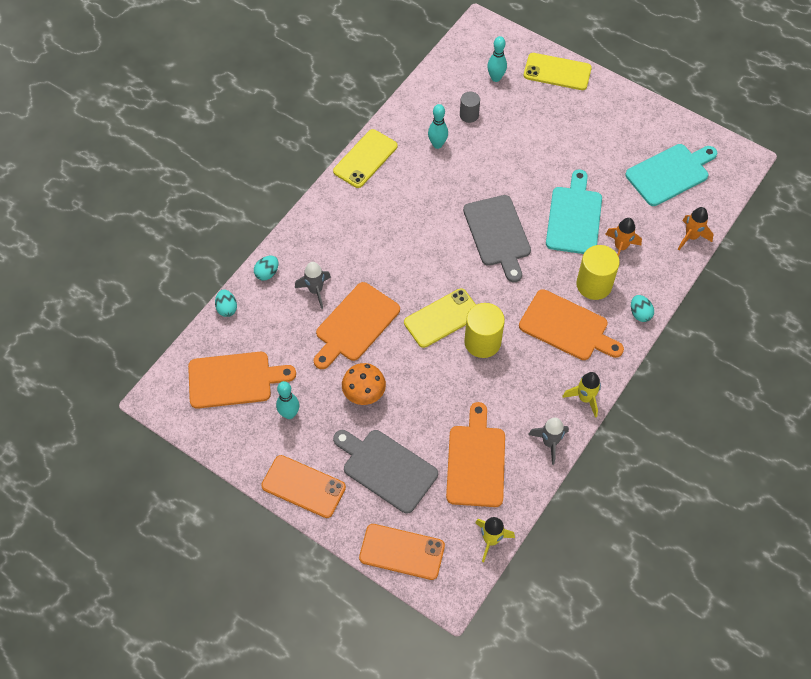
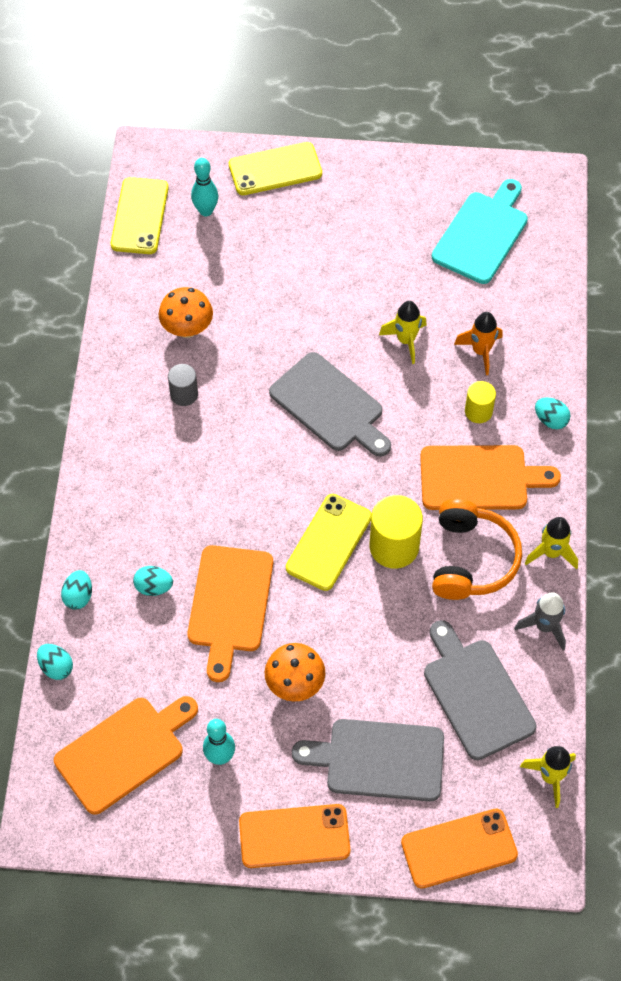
camera: 30 degrees left, 0 degrees up
(315, 290) = (154, 587): grey rocket -> turquoise egg
(365, 159) = (109, 389): yellow phone -> yellow phone (140, 216)
(437, 144) = (187, 328): turquoise bowling pin -> orange mushroom
(469, 115) = (202, 273): grey cylinder -> grey cylinder (184, 394)
(476, 461) = (476, 694): orange cutting board -> grey cutting board
(528, 375) = (471, 559): none -> orange headphones
(574, 217) = (406, 340): turquoise cutting board -> yellow rocket
(594, 284) = (478, 411): yellow cylinder -> yellow cylinder, size x0.59
(691, 237) = (551, 299): orange rocket -> none

